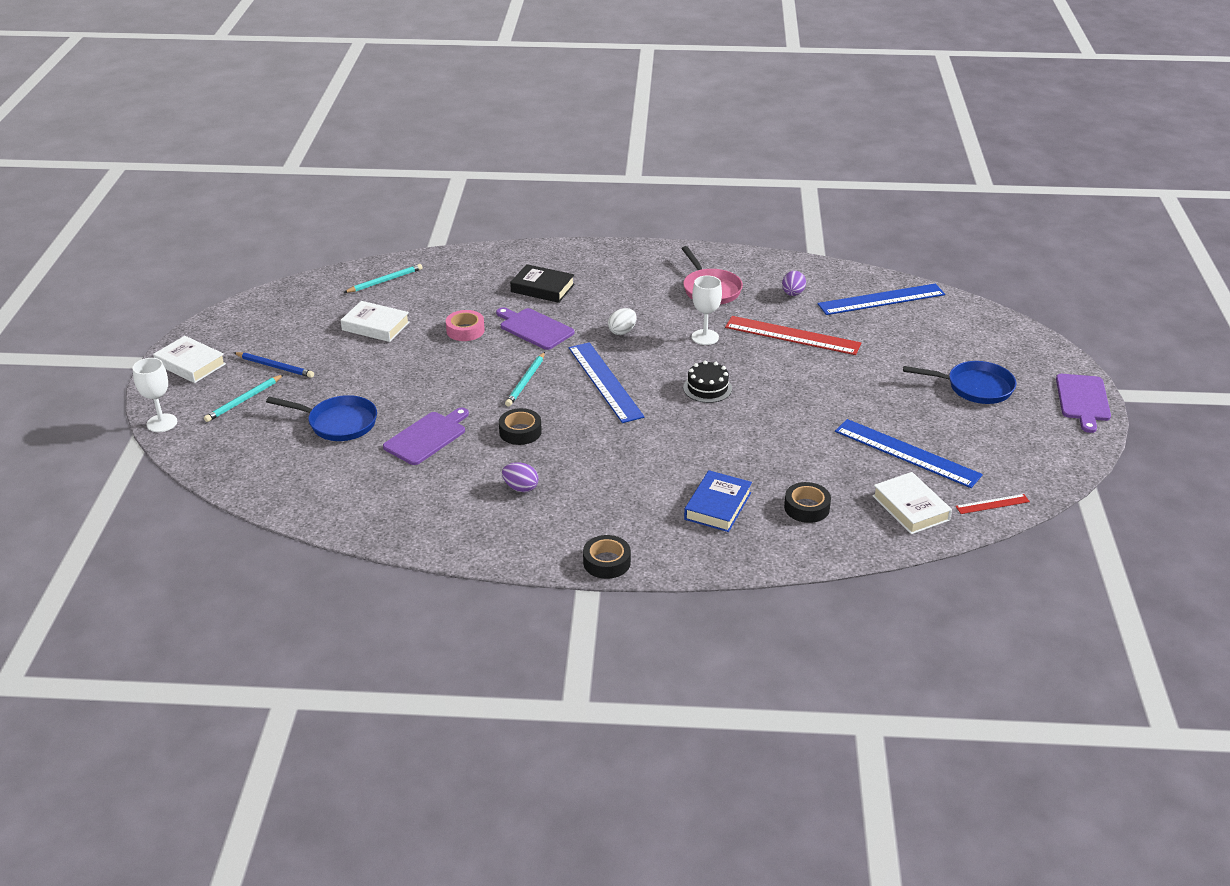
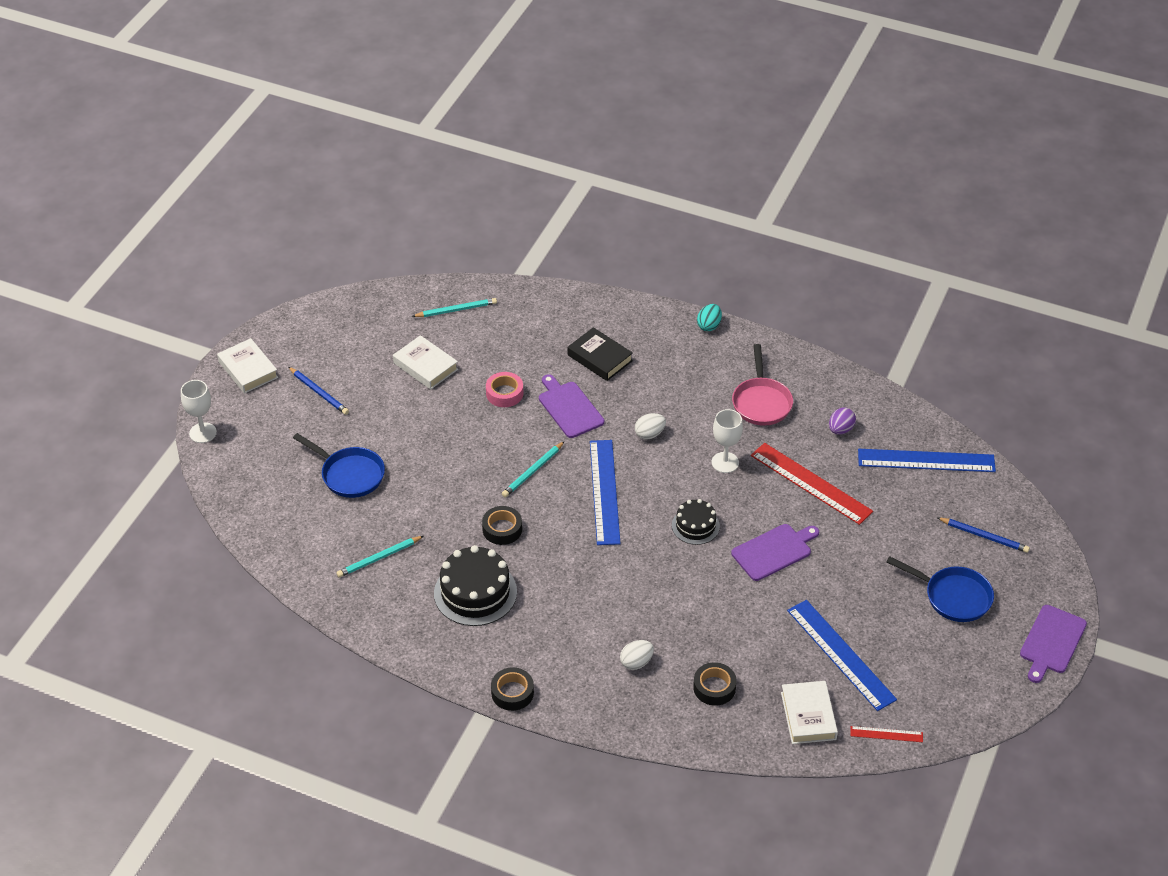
camera: 20 degrees right, 10 degrees up
(244, 400) = (279, 425): turquoise pencil -> turquoise pencil (379, 558)
(427, 437) = (419, 512): purple cutting board -> purple cutting board (774, 551)
(521, 488) = (475, 592): purple egg -> black cake
(629, 248) = (709, 325): none -> turquoise egg
(717, 506) = (636, 662): blue book -> white egg
(968, 339) = (984, 536): none -> blue pencil

